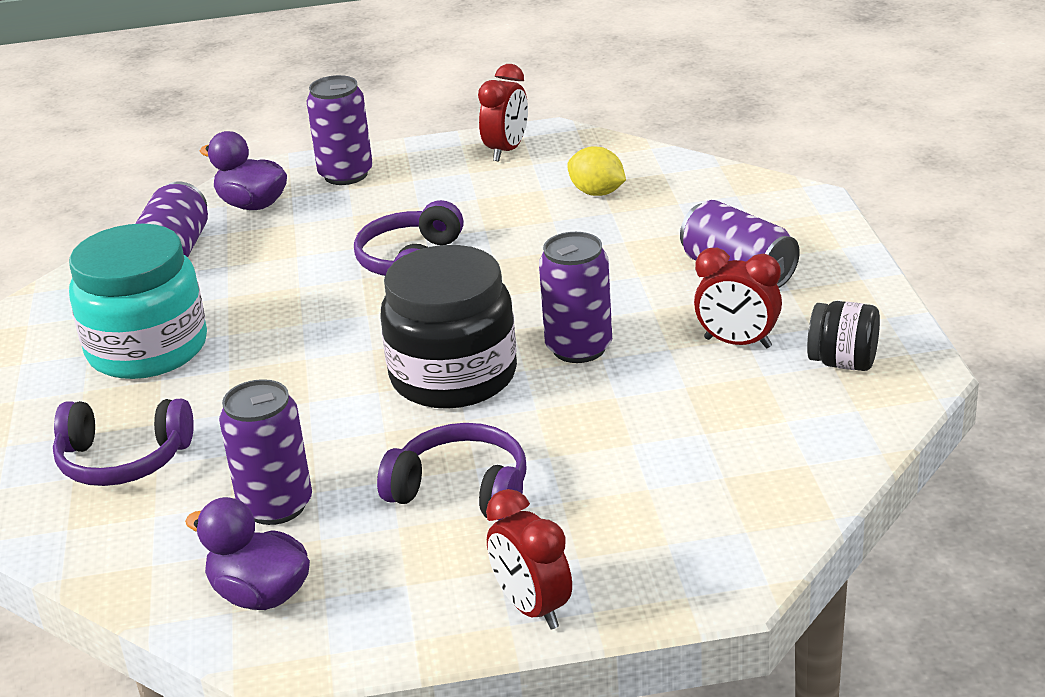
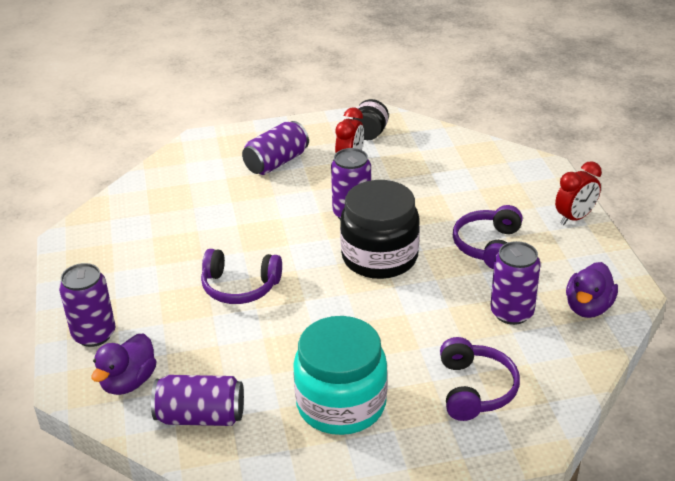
camera: 95 degrees left, 5 degrees up
(506, 150) = (86, 255): red clock -> none
(597, 193) = (165, 213): yellow lemon -> none

